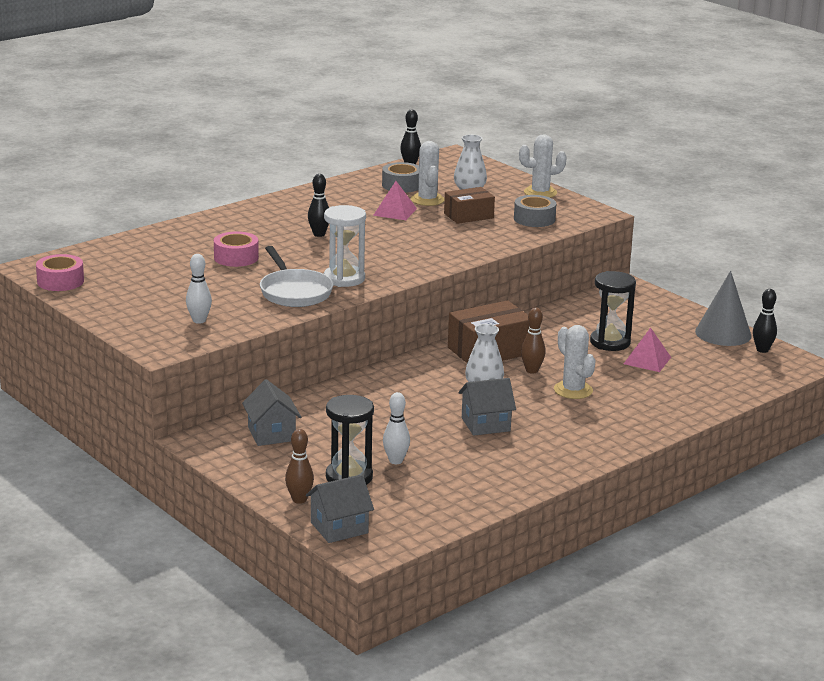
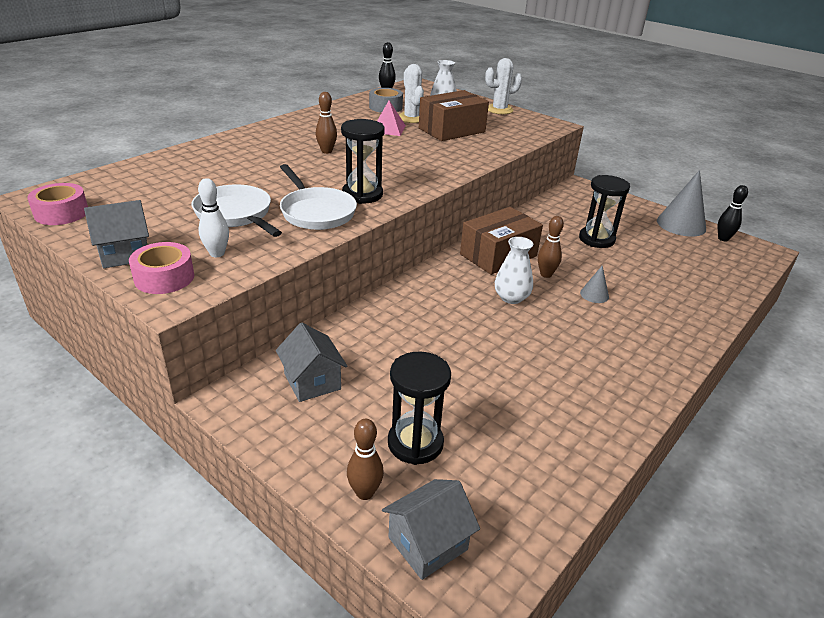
camera: 10 degrees left, 10 degrees up
(218, 290) = (236, 215): none -> white pan
(236, 257) = (251, 177): pink tape -> pink tape (164, 277)
(319, 234) = (326, 151): black bowling pin -> brown bowling pin
(344, 279) = (362, 194): white hourglass -> black hourglass
(395, 461) = (460, 409): white bowling pin -> none
(468, 216) = (452, 130): brown box -> brown box, size x1.55
(485, 424) = (533, 345): grey house -> grey house (125, 254)
(534, 219) = (507, 131): grey tape -> none
(573, 390) = (594, 294): white cactus -> grey cone
(647, 360) = (638, 256): pink pyramid -> none

